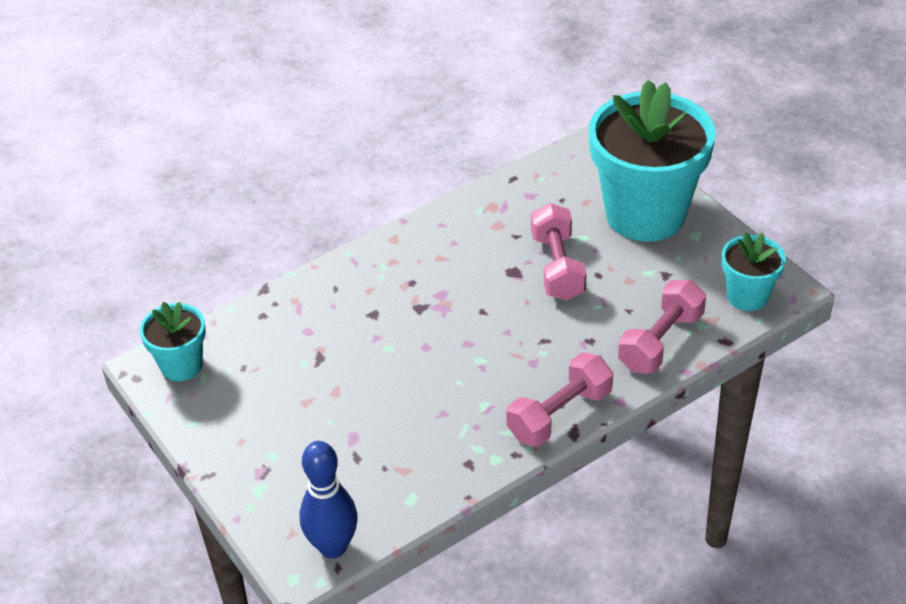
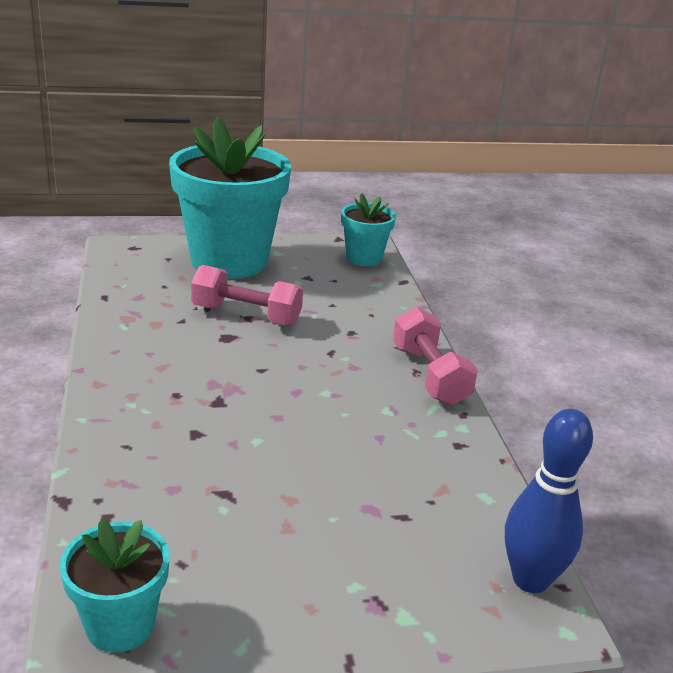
camera: 70 degrees left, 15 degrees down
(660, 342) = (381, 304): pink dumbbell -> none

